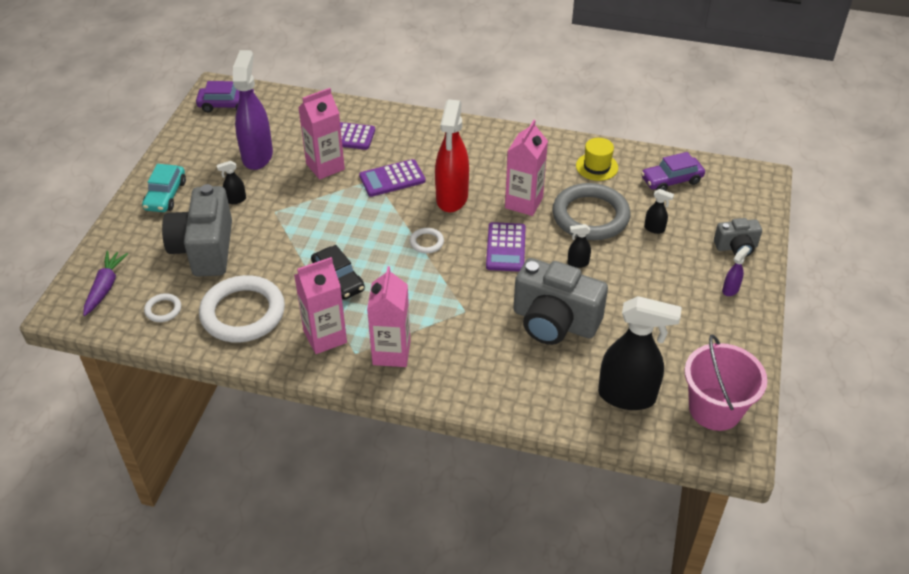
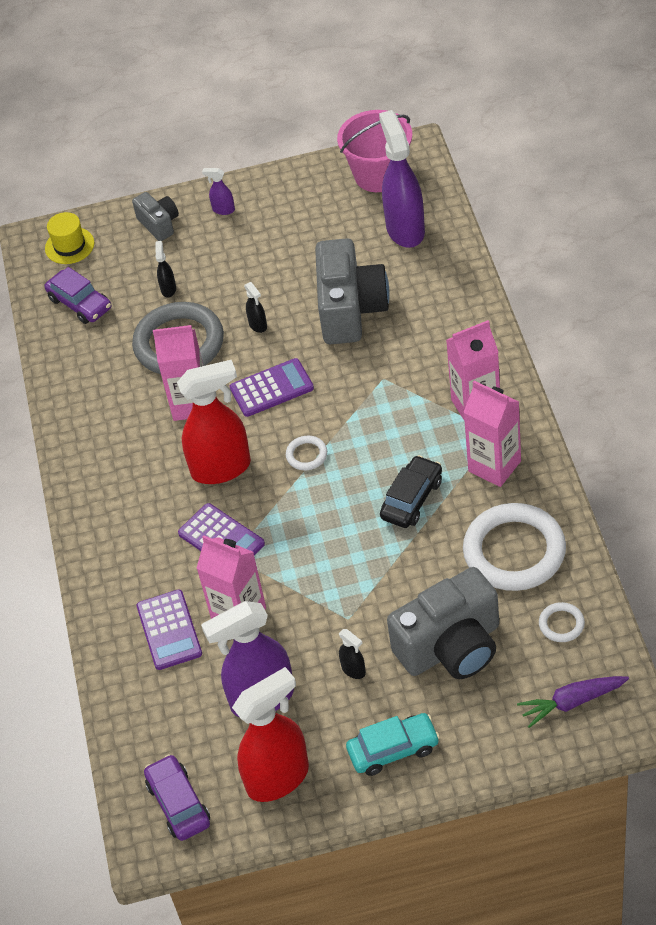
camera: 110 degrees left, 5 degrees up
(200, 145) = (278, 778): none -> red spray bottle
(597, 167) = (91, 370): yellow hat -> yellow hat (69, 246)
(627, 396) = (405, 229): black spray bottle -> purple spray bottle

